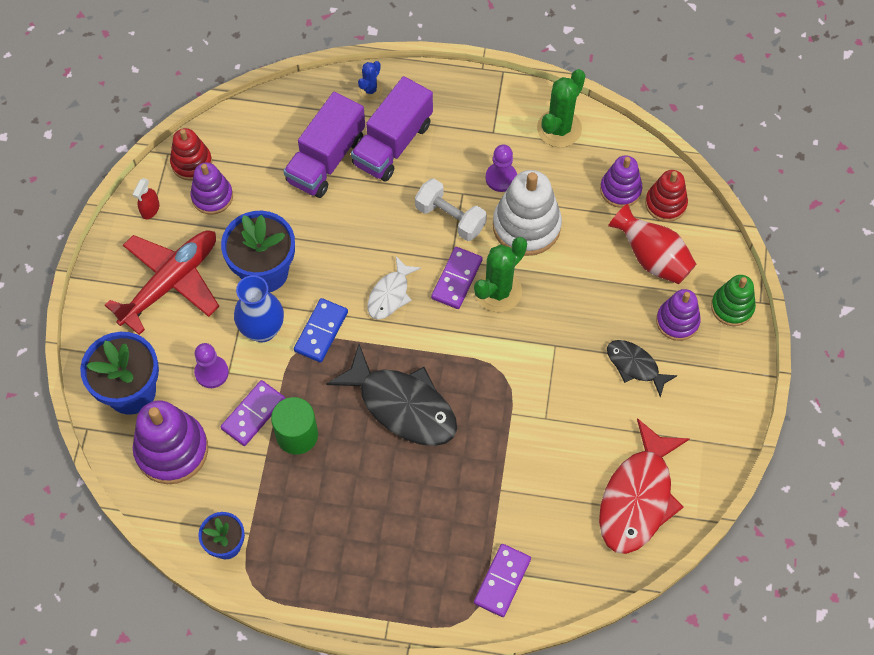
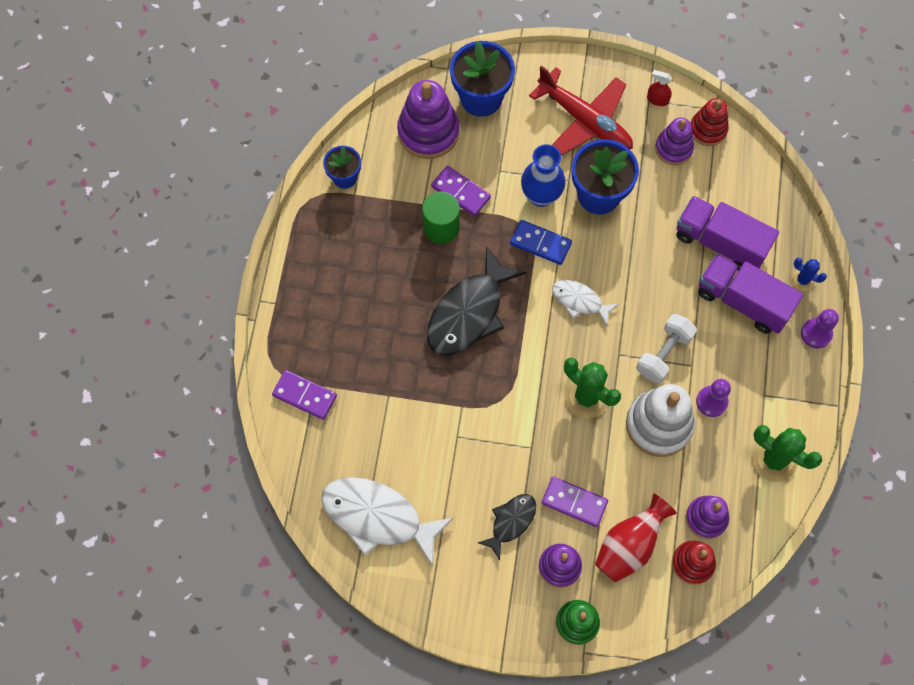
camera: 90 degrees right, 5 degrees up
(211, 372) = (499, 158): purple pawn -> purple pawn (816, 334)
(456, 279) = (598, 359): purple domino -> purple domino (574, 502)
(638, 497) = (378, 517): red fish -> white fish

